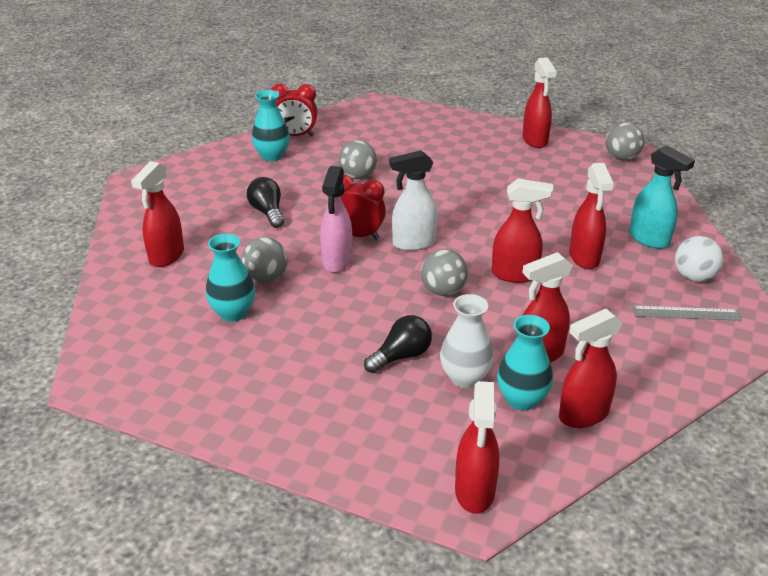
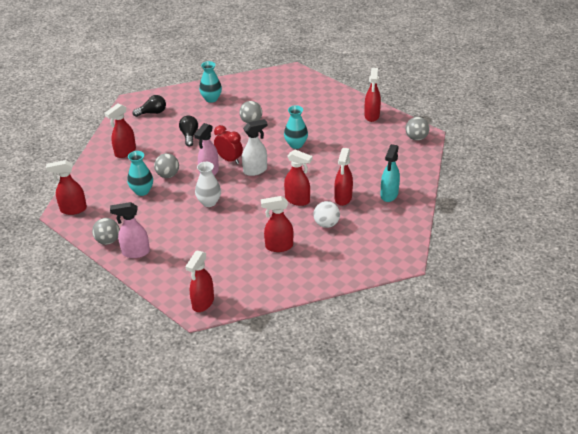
camera: 20 degrees right, 5 degrees up
(282, 425) = (135, 252): none -> pink spray bottle
(296, 136) = (232, 87): red clock -> none
(401, 356) = (210, 232): black light bulb -> black light bulb (152, 113)
(413, 243) = (255, 170): white spray bottle -> white spray bottle turned 150 degrees clockwise
(443, 291) = (253, 201): grey ball -> grey ball (108, 240)
(465, 378) = (233, 249): white vase -> white vase (209, 202)
(521, 400) = (254, 266): turquoise vase -> turquoise vase (296, 144)
(583, 415) = (278, 281): red spray bottle -> red spray bottle (73, 209)
(649, 239) = (389, 195): turquoise spray bottle -> turquoise spray bottle turned 45 degrees clockwise
(686, 313) = (373, 242): grey ruler -> none
(694, 277) = (395, 222): white ball -> white ball (326, 224)

